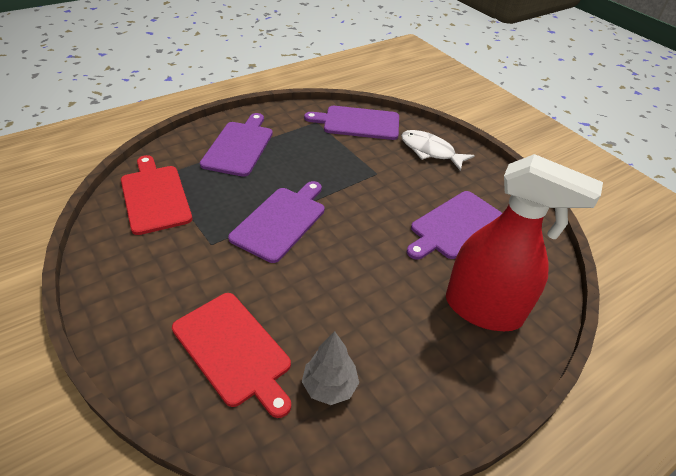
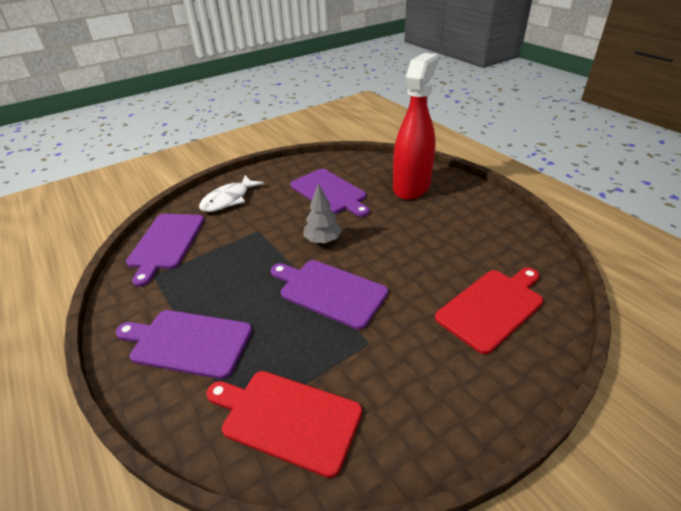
camera: 85 degrees left, 5 degrees down
(155, 196) = (287, 418): red cutting board -> red cutting board turned 45 degrees clockwise
(329, 386) = (501, 252): grey tree -> grey tree (323, 240)

